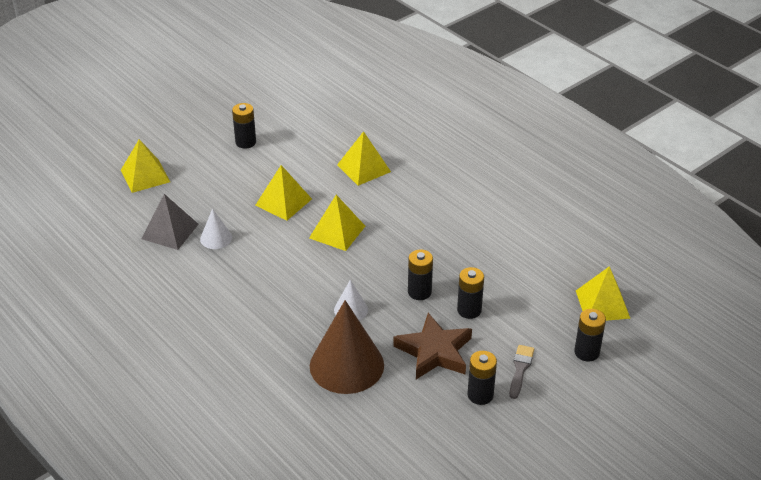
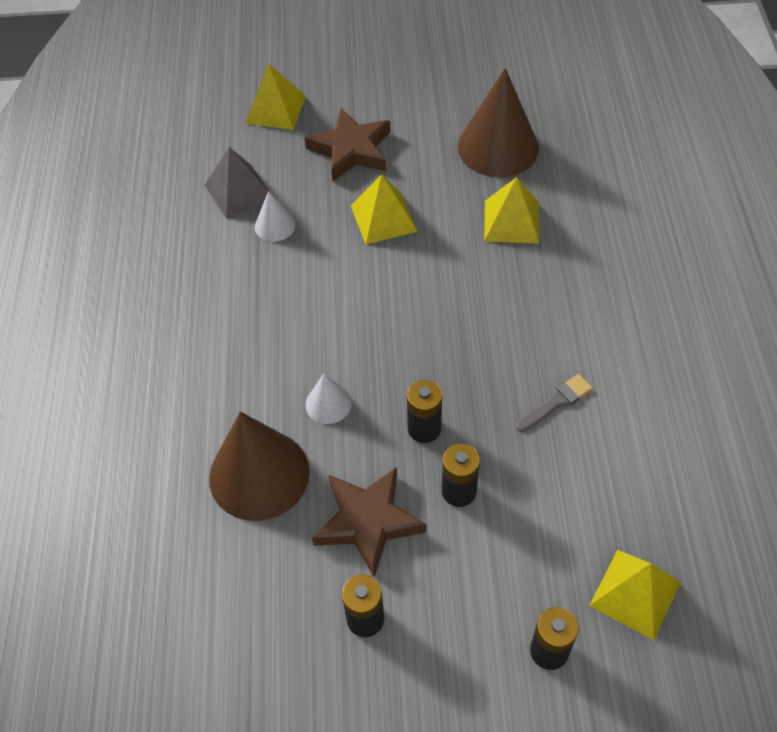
camera: 40 degrees right, 15 degrees up
(223, 175) = (351, 150): none -> brown star
(245, 142) = (412, 119): black battery -> none
(316, 134) = (498, 147): none -> brown cone
(337, 232) = (405, 291): yellow pyramid -> none
(520, 369) = (444, 616): grey brush -> grey brush (556, 402)

